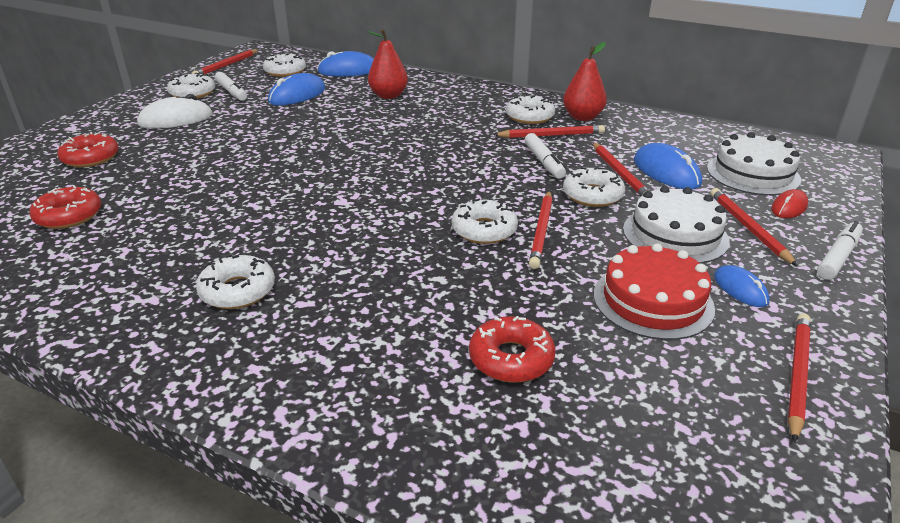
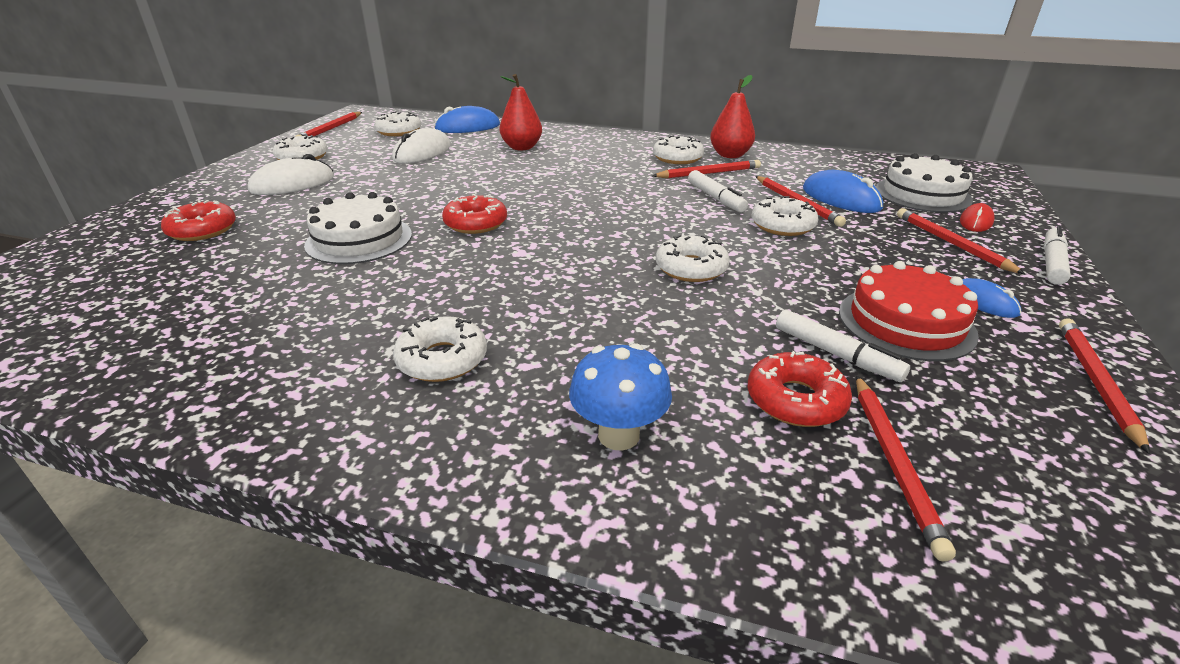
camera: 10 degrees left, 0 degrees up
(69, 216) = (196, 295): red donut -> red donut (475, 223)
(231, 92) = (347, 154): white marker -> white marker (836, 354)
(297, 95) = (422, 152): blue mouse -> white mouse
(349, 369) = (618, 435): none -> blue mushroom
(541, 231) = (751, 264): red pencil -> red pencil (894, 462)
(675, 235) = (886, 256): white cake -> white cake (359, 239)

